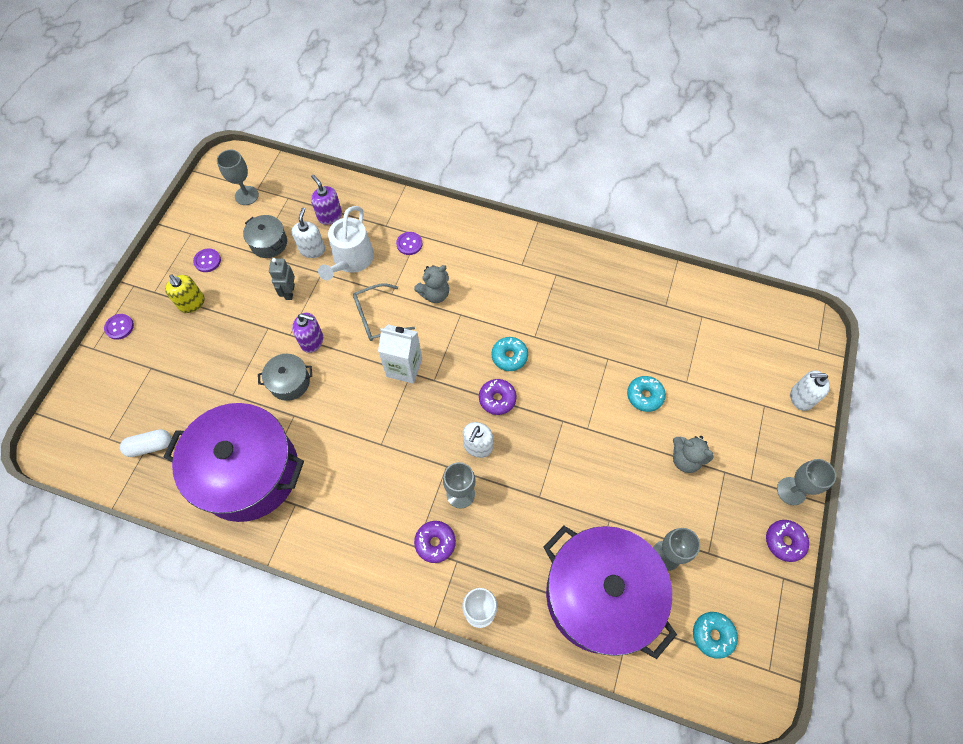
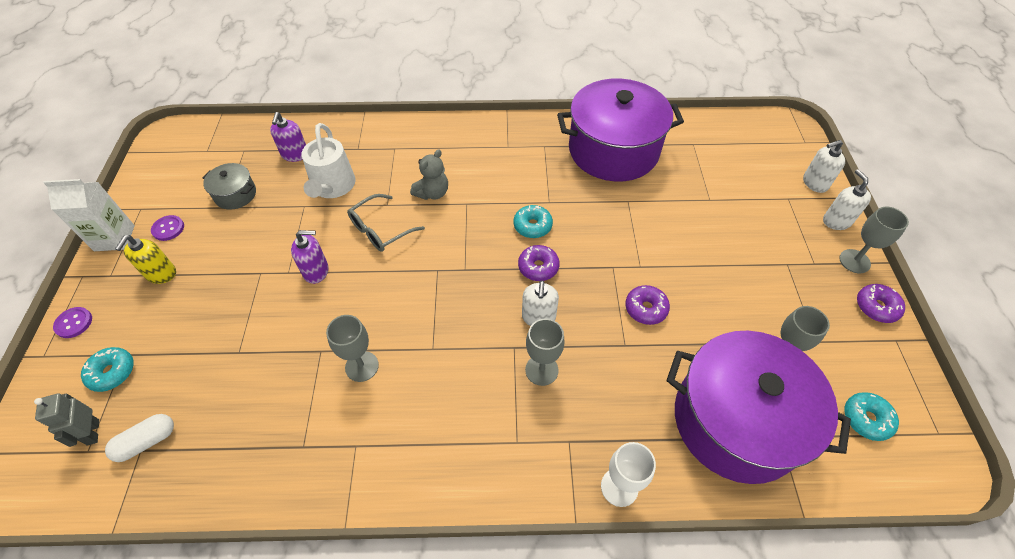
camera: 20 degrees left, 10 degrees down
(192, 303) = (161, 274): yellow soap dispenser -> yellow soap dispenser turned 75 degrees clockwise
(246, 195) = (196, 159): grey goblet -> grey goblet (362, 366)
(248, 472) = (285, 429): purple pot -> purple pot (613, 150)
(289, 292) = (274, 232): grey robot -> grey robot (93, 432)
(289, 382) = (304, 319): grey pot -> none
(312, 249) = (286, 188): white soap dispenser -> white soap dispenser (836, 221)
(330, 216) = (295, 155): purple soap dispenser -> purple soap dispenser turned 120 degrees counterclockwise
(404, 367) = (428, 267): white carton -> white carton (114, 238)
(409, 244) = (388, 158): purple button -> none
(435, 543) = (536, 430): purple donut -> purple donut (645, 308)
(644, 396) = (679, 222): turquoise donut -> turquoise donut (112, 372)
(685, 459) = (746, 264): grey teddy bear -> none

